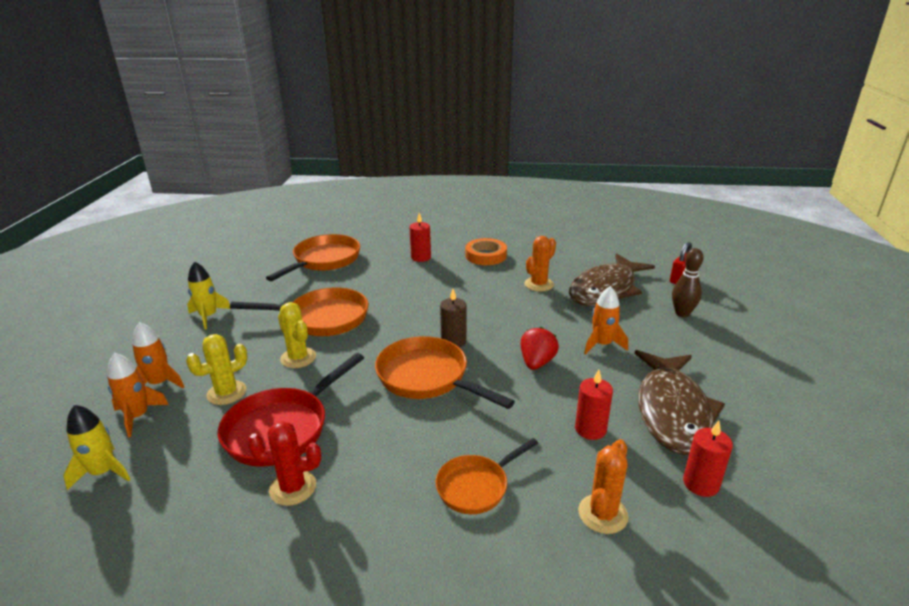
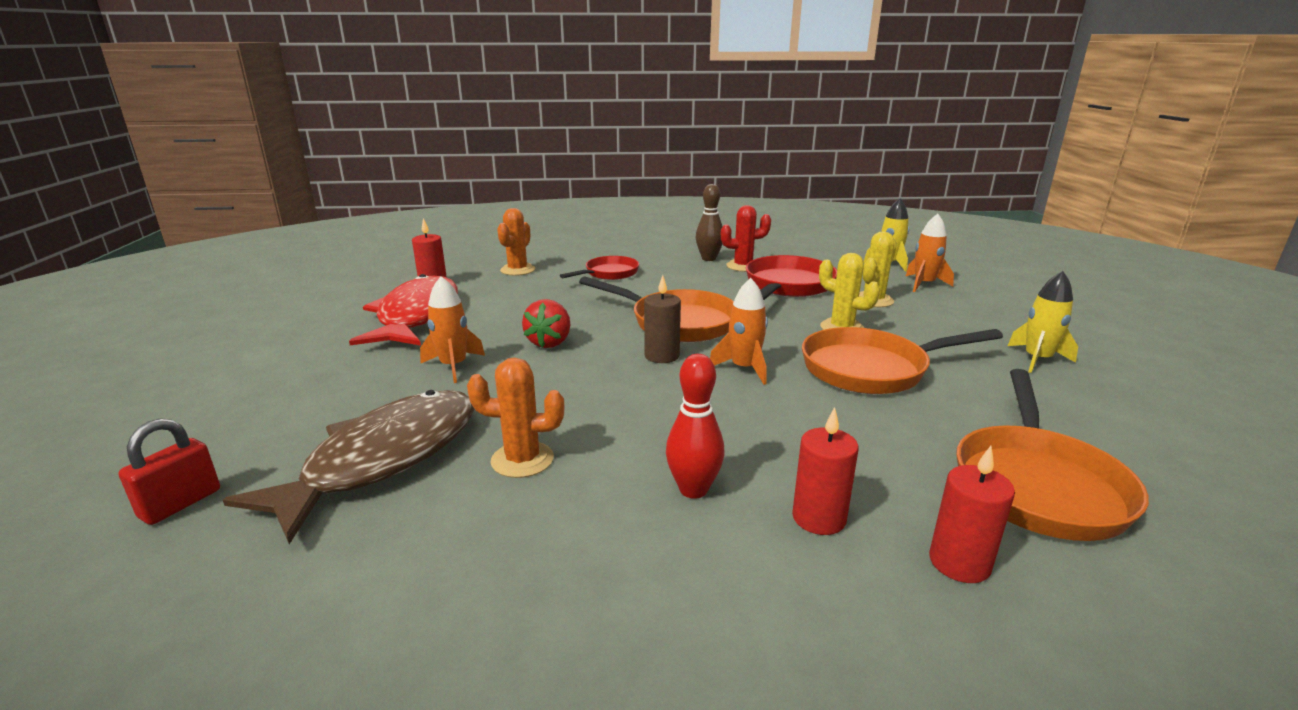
camera: 170 degrees right, 5 degrees down
(159, 383) = (952, 302): orange rocket -> orange rocket (744, 368)
(464, 268) = (693, 489): none -> red bowling pin
(476, 486) = (609, 273): orange pan -> red pan
(486, 255) = (651, 543): orange tape -> none
(539, 284) = (522, 460): orange cactus -> orange cactus turned 60 degrees clockwise
(590, 429) = (508, 301): red candle -> red candle (959, 563)
(672, 411) = (416, 316): brown fish -> red fish
(682, 313) = (278, 420): brown bowling pin -> brown bowling pin (708, 259)

